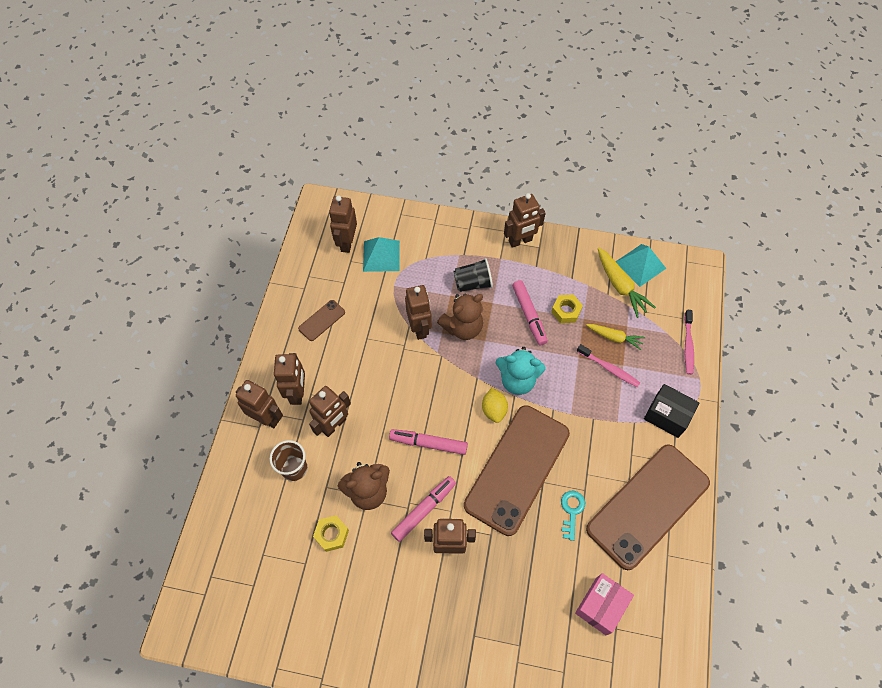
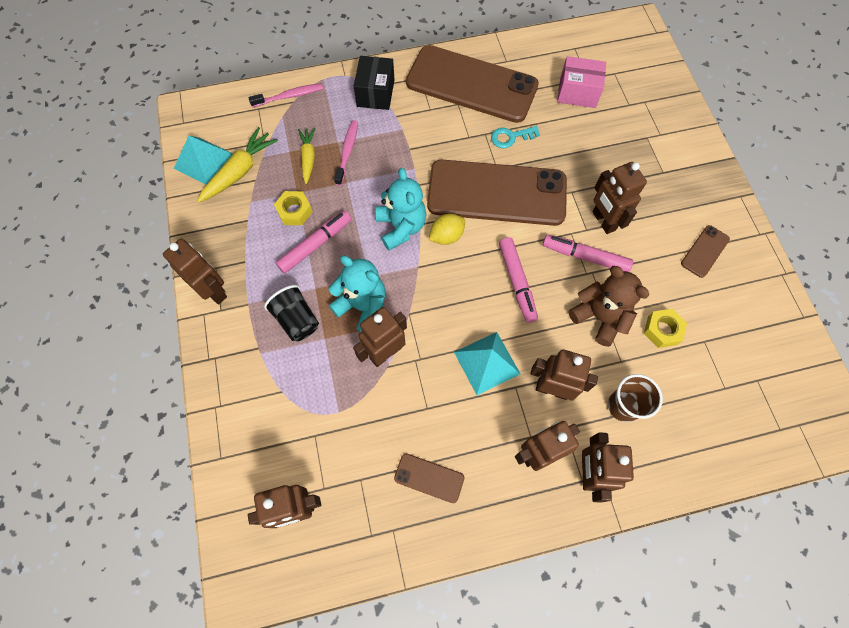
camera: 115 degrees left, 5 degrees up
(378, 619) = (704, 251): none -> brown phone
(381, 255) = (299, 450): turquoise pyramid -> turquoise pyramid (486, 362)
(463, 327) = (362, 306): brown teddy bear -> turquoise teddy bear

